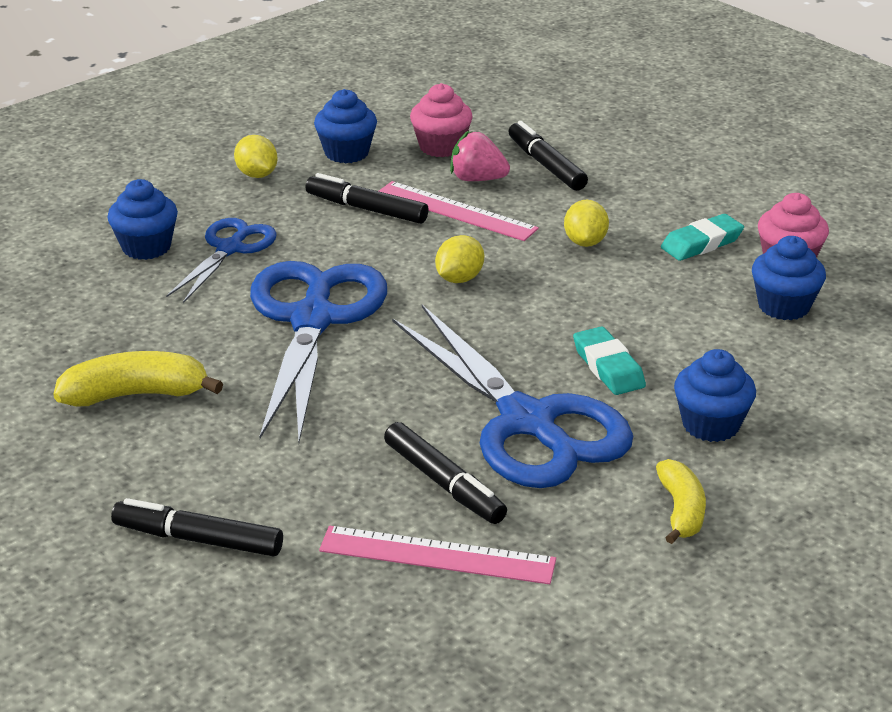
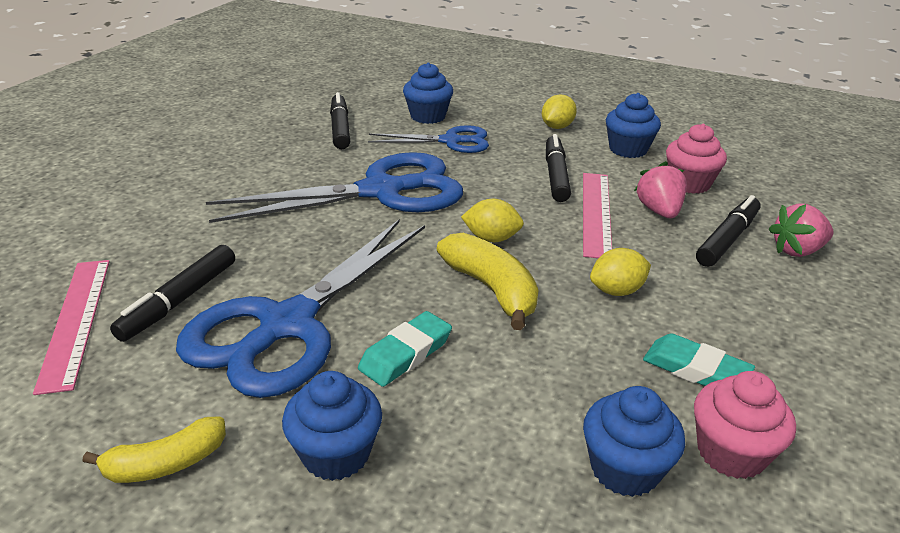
camera: 65 degrees right, 0 degrees up
(136, 395) = (251, 155): yellow banana -> yellow banana (491, 289)
(198, 539) = (89, 215): black marker -> black marker (340, 128)
(584, 142) = (797, 250): none -> pink strawberry

